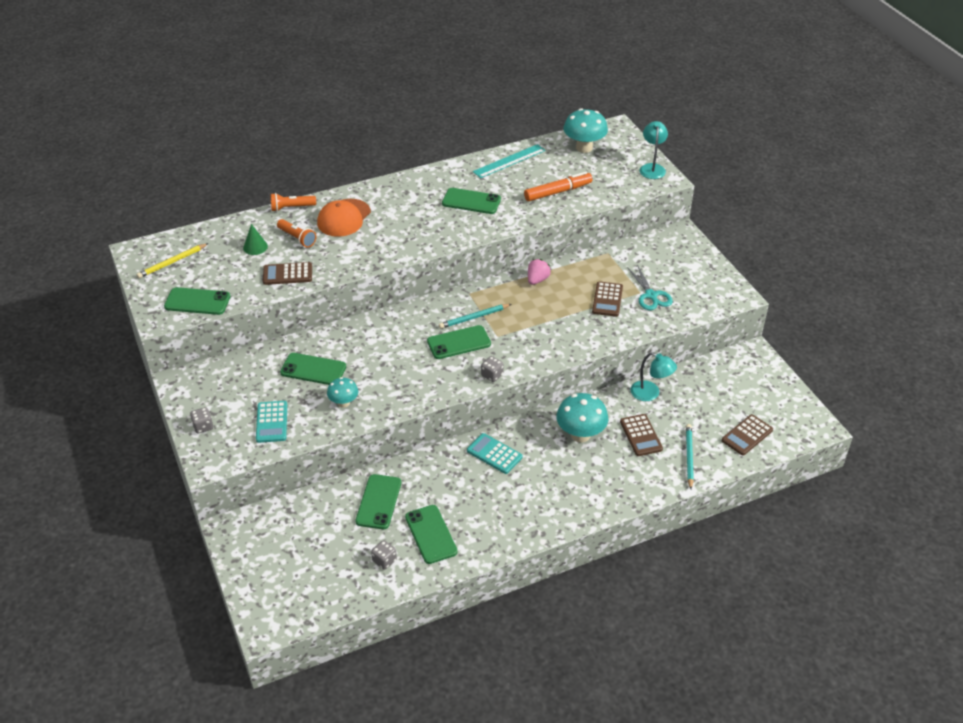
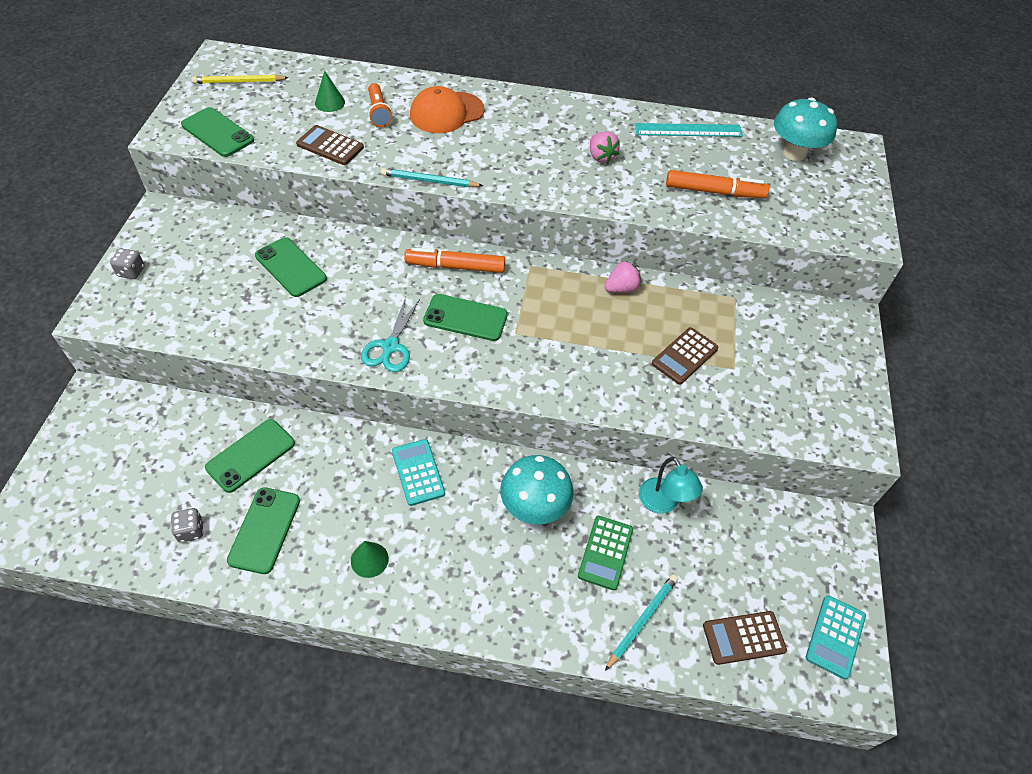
camera: 30 degrees right, 10 degrees up
(272, 422) = (195, 303): turquoise calculator -> turquoise calculator (835, 636)
(291, 207) = (406, 78): orange flashlight -> none
(344, 403) = (282, 322): turquoise mushroom -> none
(422, 317) = (455, 267): none -> orange marker
(471, 201) = (601, 157): green phone -> pink strawberry
(474, 318) = (509, 297): turquoise pencil -> turquoise pencil (429, 181)
(492, 375) = (465, 378): grey dice -> none
(510, 513) = (369, 559): none -> green cone
(641, 435) = (605, 552): brown calculator -> green calculator
(651, 296) = (744, 380): turquoise scissors -> turquoise scissors (390, 347)
(652, 168) = (862, 216): turquoise lamp -> none

